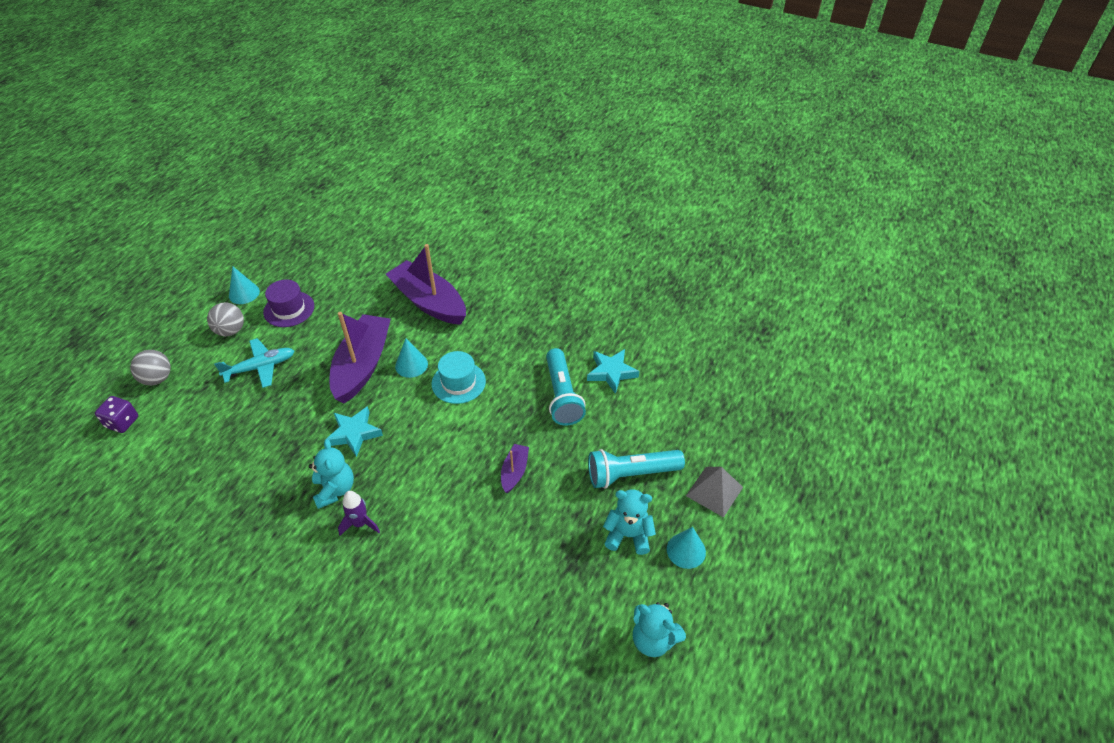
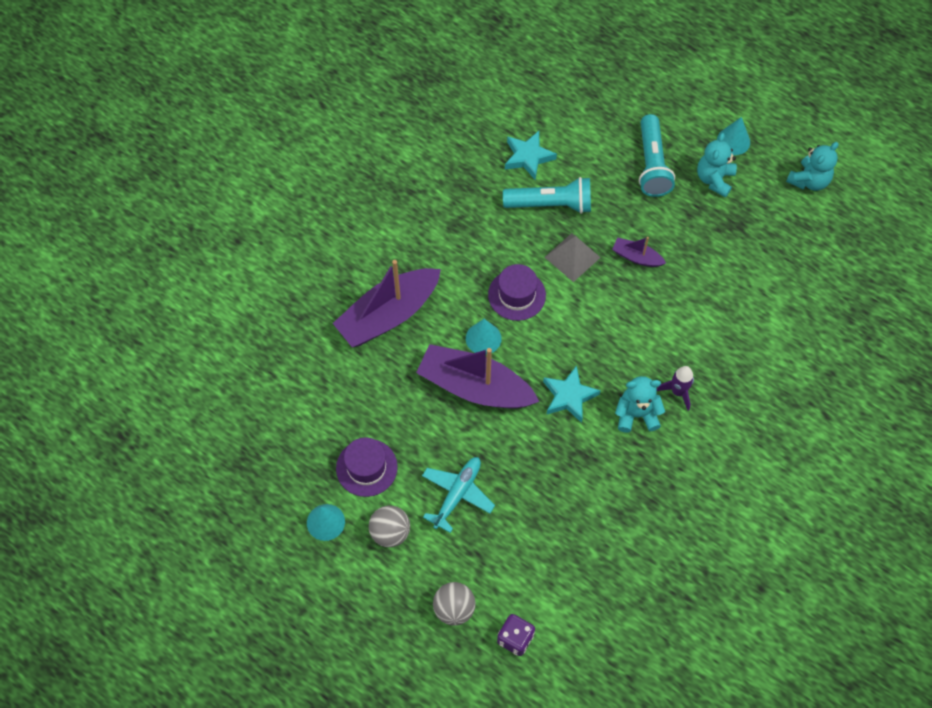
camera: 80 degrees left, 15 degrees up
(260, 367) = (457, 494): turquoise plane -> turquoise plane turned 45 degrees clockwise
(458, 382) = (516, 295): turquoise hat -> purple hat
(714, 491) = (678, 107): grey pyramid -> grey pyramid (572, 257)

